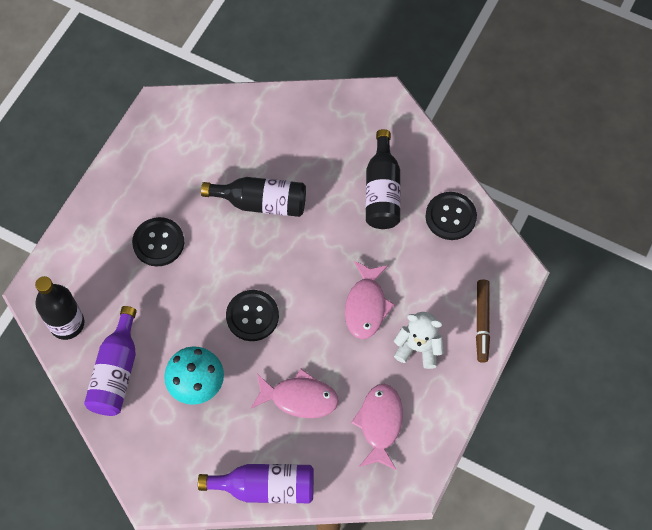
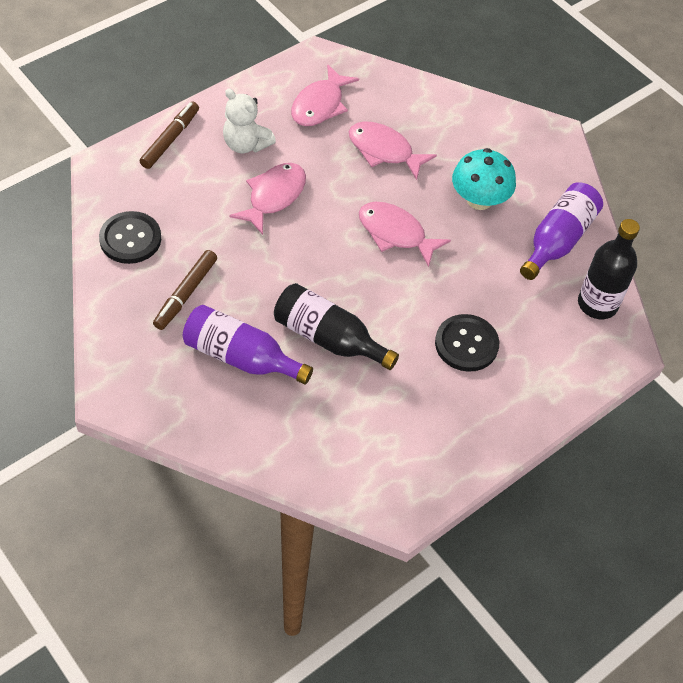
camera: 160 degrees left, 10 degrees down
(252, 316) = (395, 233): black button -> pink fish
(265, 487) = (450, 102): purple bottle -> purple bottle (241, 357)
(382, 191) = (186, 294): black bottle -> brown marker

